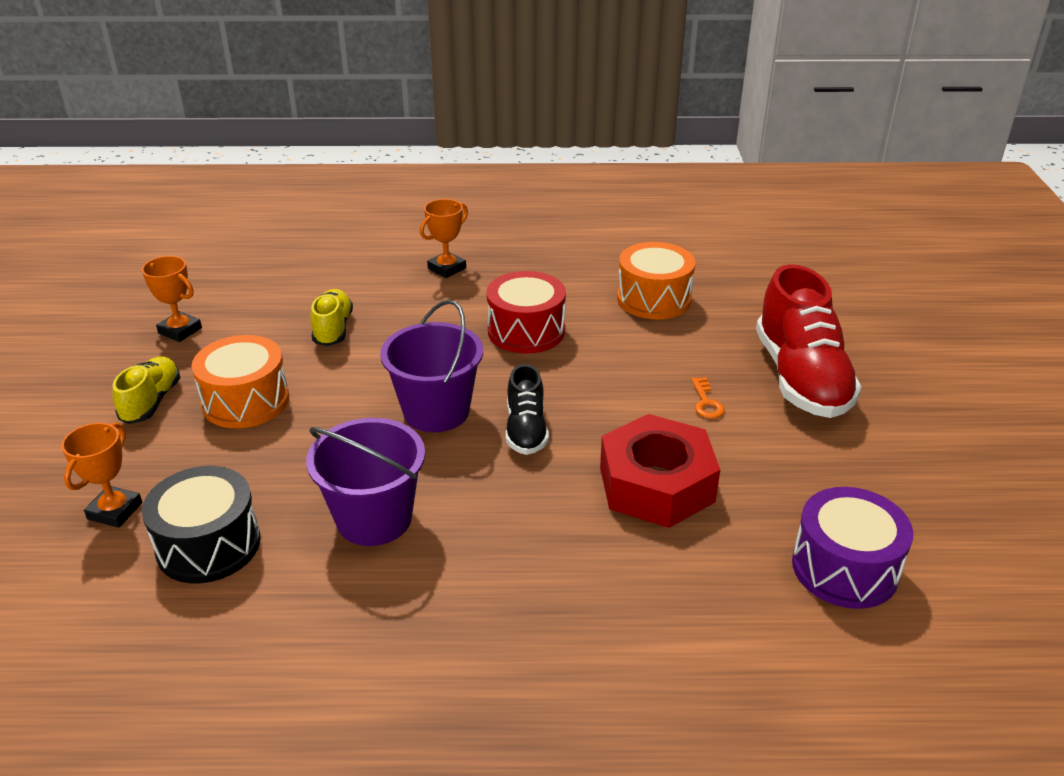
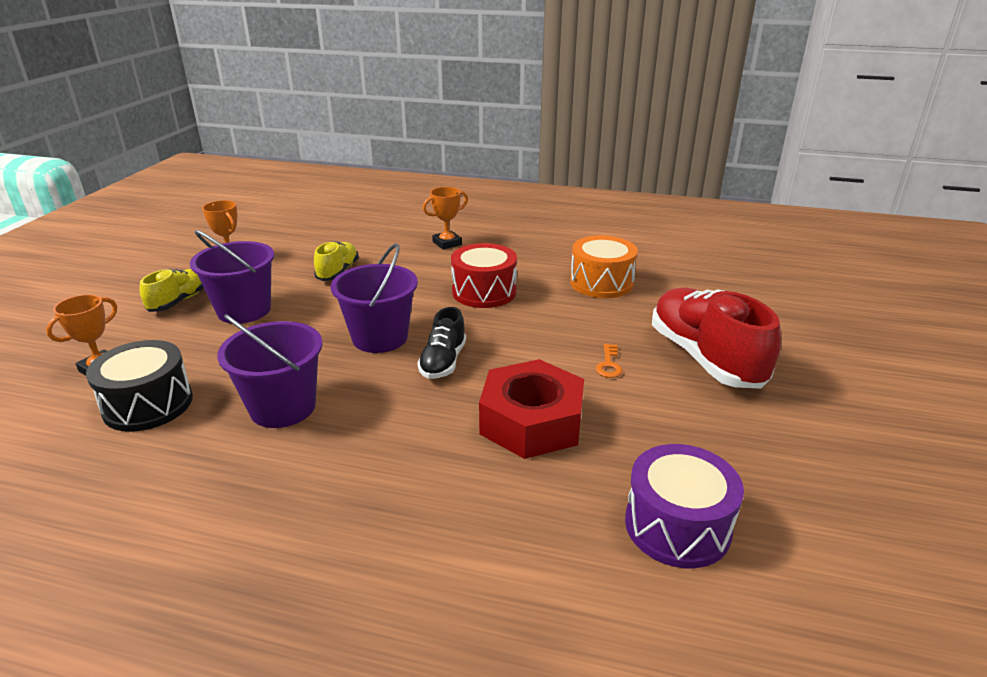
camera: 15 degrees right, 5 degrees down
(246, 401) = (244, 310): orange drum -> purple bucket
(801, 378) = (705, 358): red shoe -> red shoe turned 150 degrees clockwise

